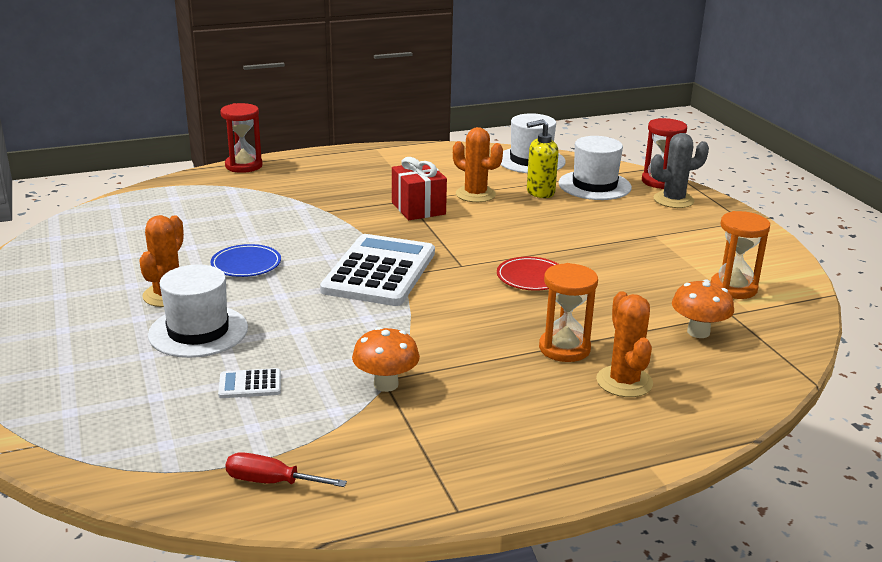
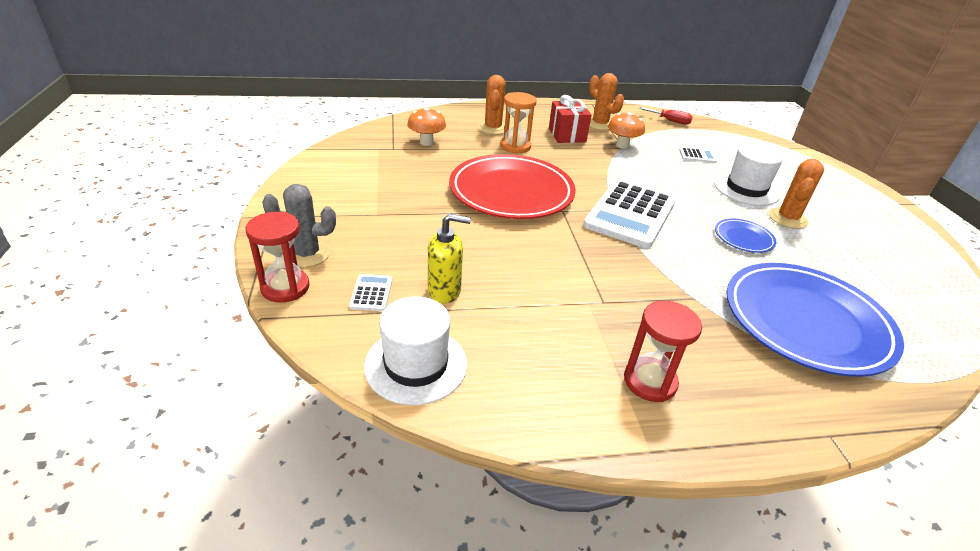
camera: 170 degrees left, 10 degrees up
(230, 207) = (806, 322): none -> blue plate
(244, 166) = (846, 422): red hourglass -> red hourglass (650, 381)
(418, 208) = (592, 285): red gift -> red gift (567, 135)
(475, 194) = (522, 299): orange cactus -> orange cactus (600, 124)
(531, 277) = (511, 192): red plate -> red plate, size x2.30
(594, 185) = (371, 293): white hat -> white calculator
(733, 288) = (369, 162): orange hourglass -> none

